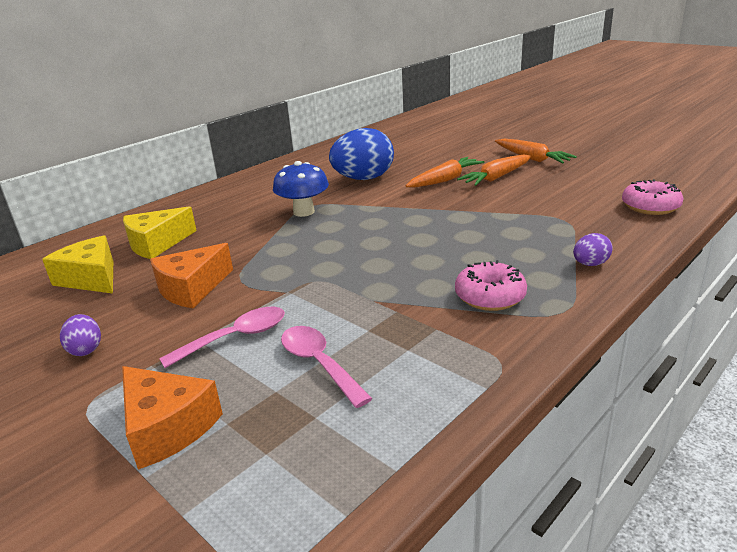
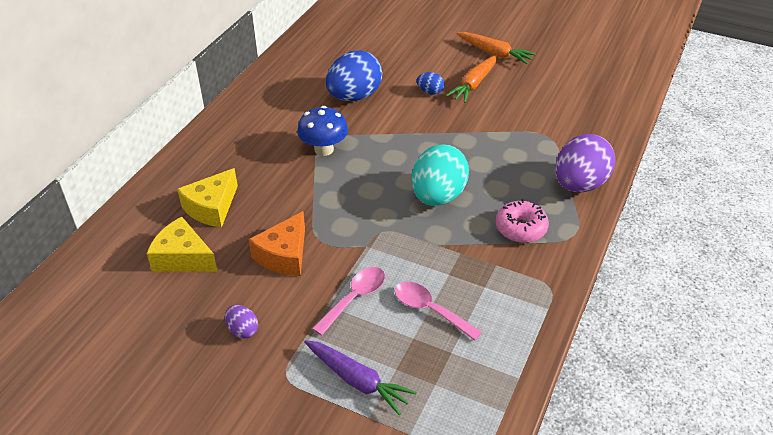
camera: 20 degrees left, 15 degrees up
(167, 427) = (357, 380): orange cheese -> purple carrot
(401, 258) = (438, 196): none -> turquoise egg
(444, 180) = (430, 92): orange carrot -> blue egg
(590, 264) = (579, 184): purple egg -> purple egg, size x2.21
(650, 207) = (606, 112): pink donut -> none

